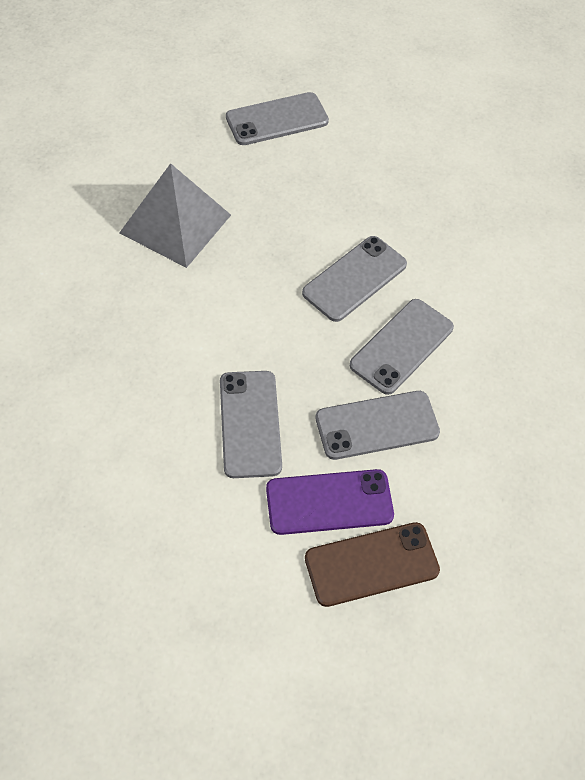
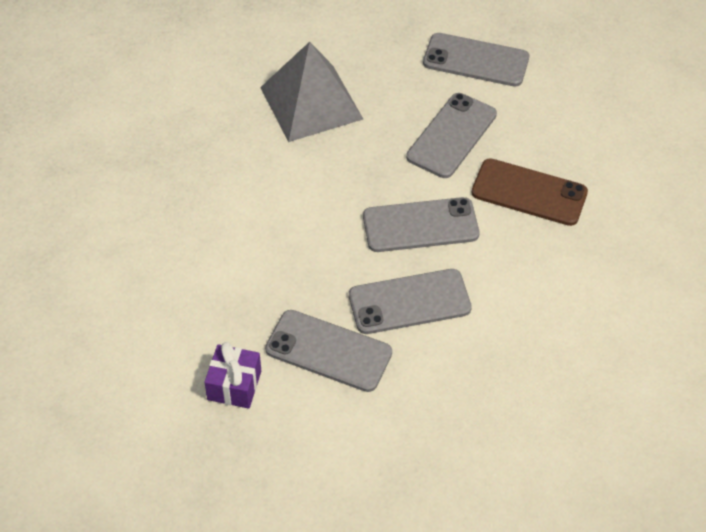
camera: 40 degrees right, 5 degrees down
(250, 424) = (228, 289): grey phone -> grey phone (452, 136)
(329, 502) = (234, 385): purple phone -> purple gift
(371, 564) = (223, 452): brown phone -> brown phone (529, 193)

